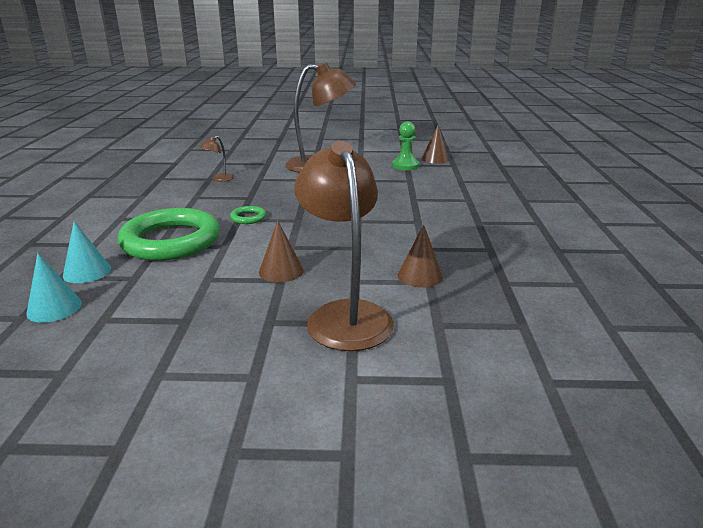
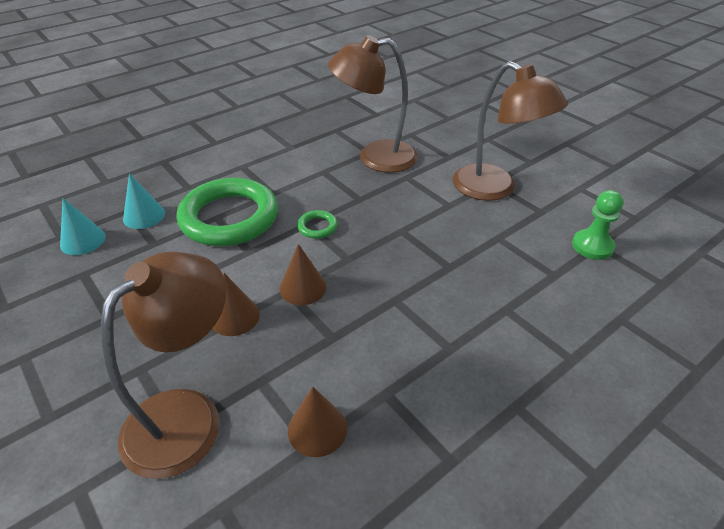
camera: 50 degrees right, 15 degrees up
(219, 179) = (375, 157): brown lamp -> brown lamp, size x2.38
(435, 159) = (655, 256): brown cone -> brown cone (303, 287)

